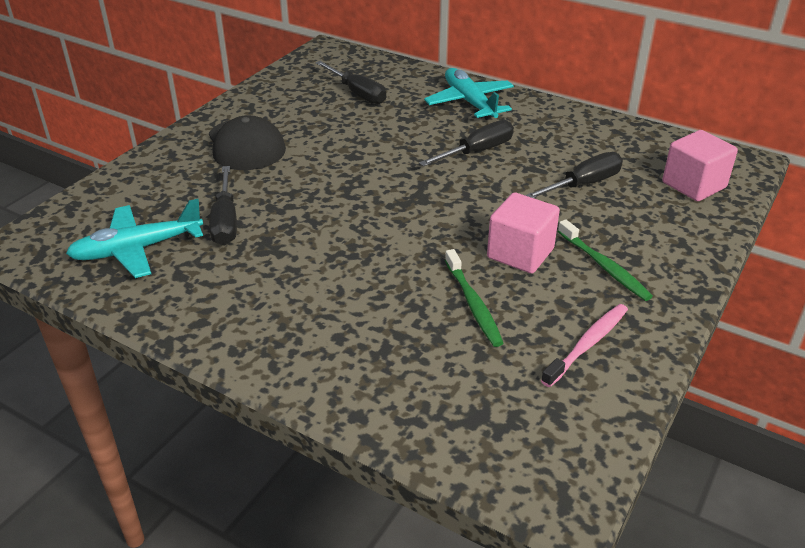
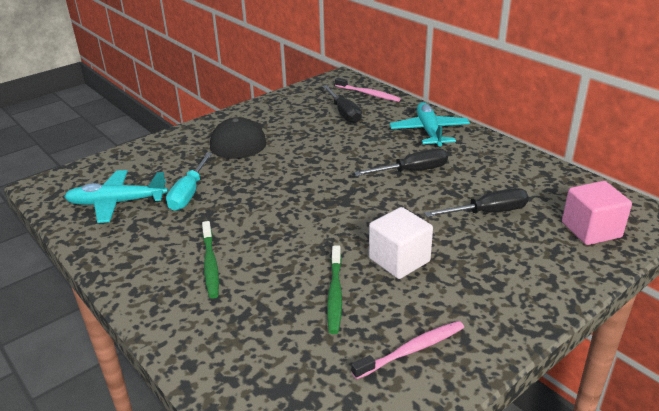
camera: 20 degrees right, 5 degrees down
(225, 221) = (189, 193): black screwdriver -> turquoise screwdriver
(372, 66) = (368, 94): none -> pink toothbrush
(520, 253) = (399, 260): pink cube -> white cube
(604, 266) = (466, 285): green toothbrush -> green toothbrush (210, 264)

